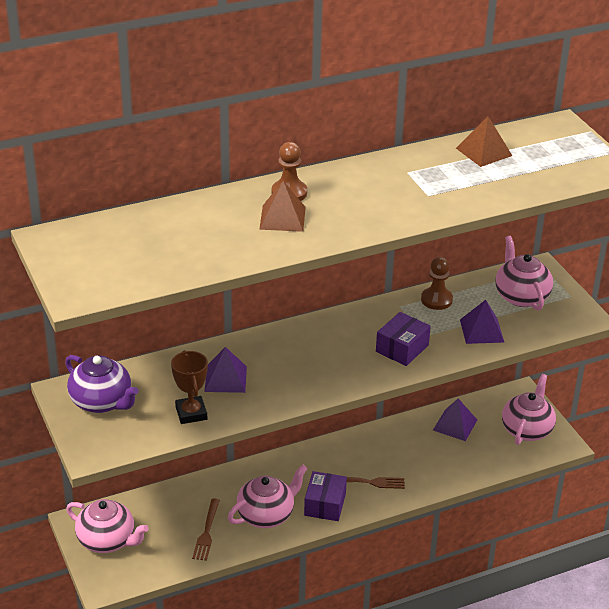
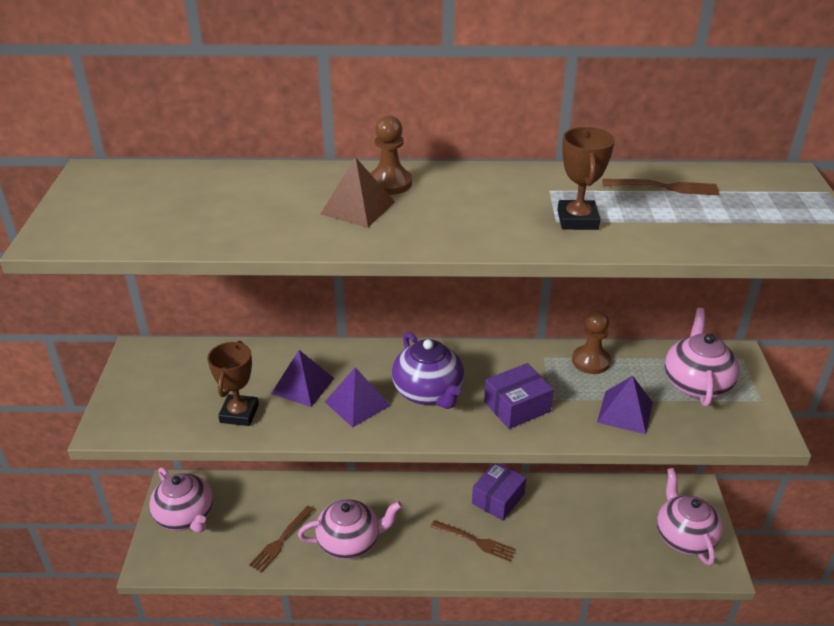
camera: 25 degrees right, 0 degrees up
(102, 402) = (164, 374): purple teapot -> purple teapot (428, 392)
(325, 504) = (416, 551): purple box -> purple box (498, 499)
(442, 191) = (577, 220): none -> brown trophy
(455, 425) = (603, 505): purple pyramid -> purple pyramid (357, 403)
(484, 152) = (664, 187): brown pyramid -> brown fork
(527, 429) = (684, 537): pink teapot -> pink teapot turned 60 degrees counterclockwise

